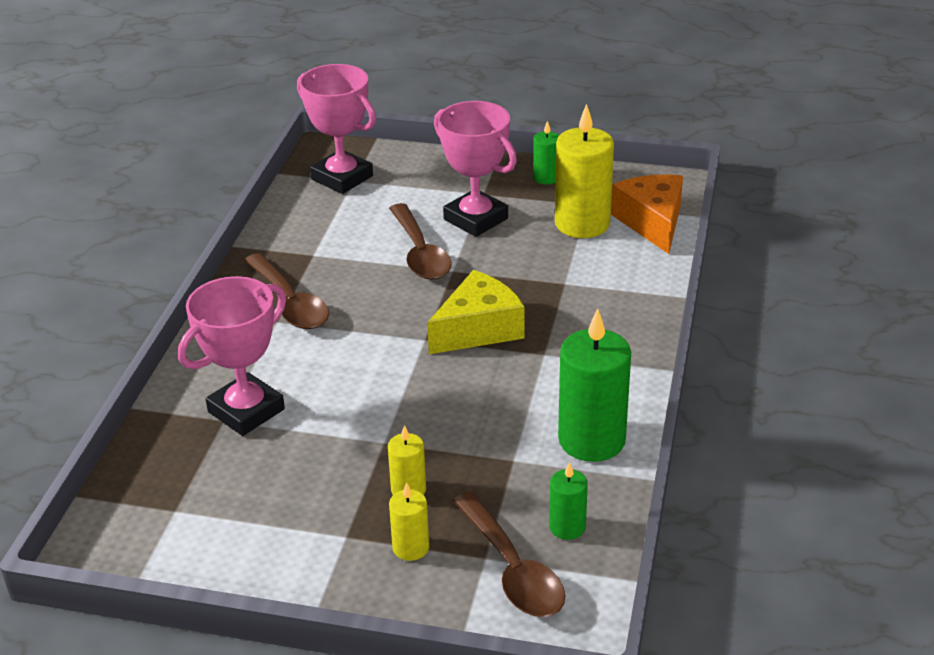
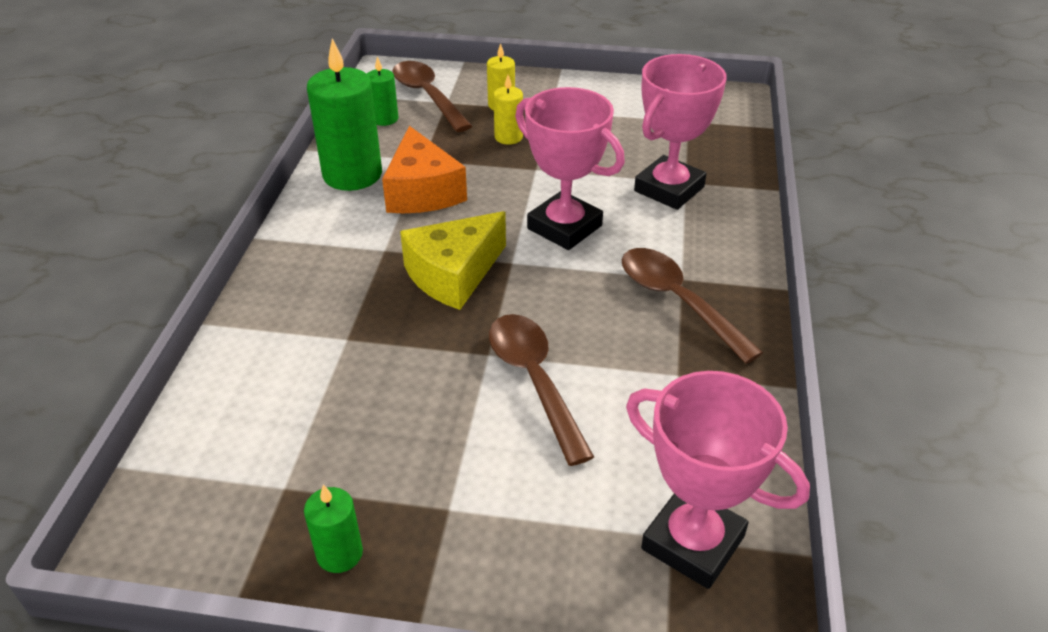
camera: 175 degrees right, 5 degrees up
(475, 219) = (460, 448): pink trophy -> pink trophy (564, 227)
(582, 224) = (302, 443): yellow candle -> none
(652, 222) = (196, 448): orange cheese -> orange cheese (422, 191)

